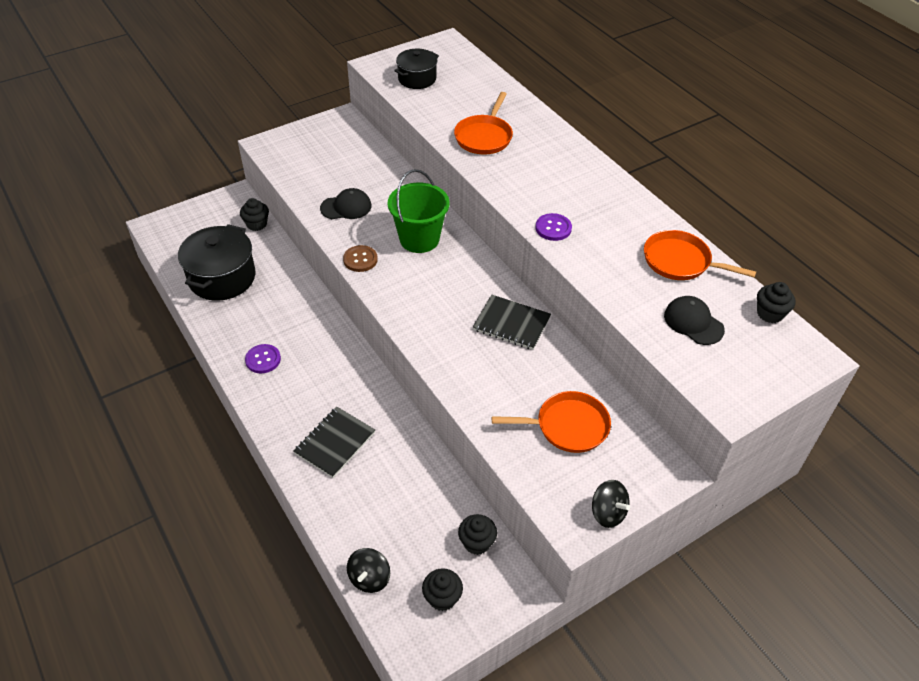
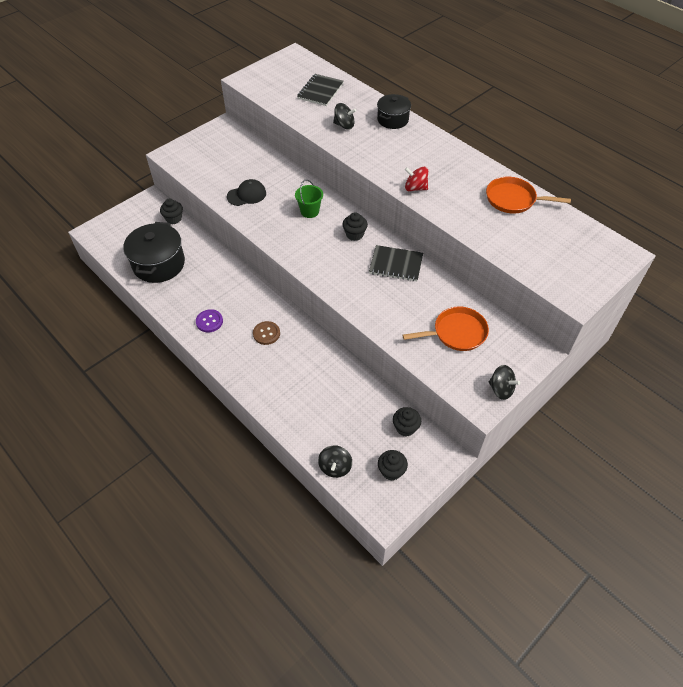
camera: 10 degrees left, 5 degrees up
(335, 443) = (282, 374): black notebook -> black notebook (320, 91)
(360, 259) = (269, 233): brown button -> brown button (266, 333)
(417, 79) = (279, 86): black pot -> black pot (393, 120)
(419, 239) = (309, 211): green bucket -> green bucket, size x0.61
(484, 137) = (344, 125): orange pan -> black spinning top
(553, 228) = (415, 188): purple button -> red spinning top
(693, 322) = (534, 242): black cap -> none
(769, 313) = (585, 228): black cupcake -> black cupcake (354, 234)

